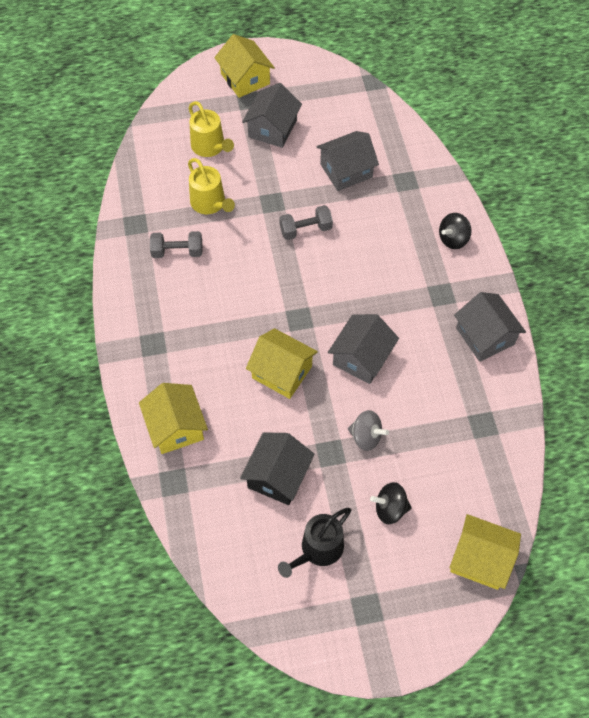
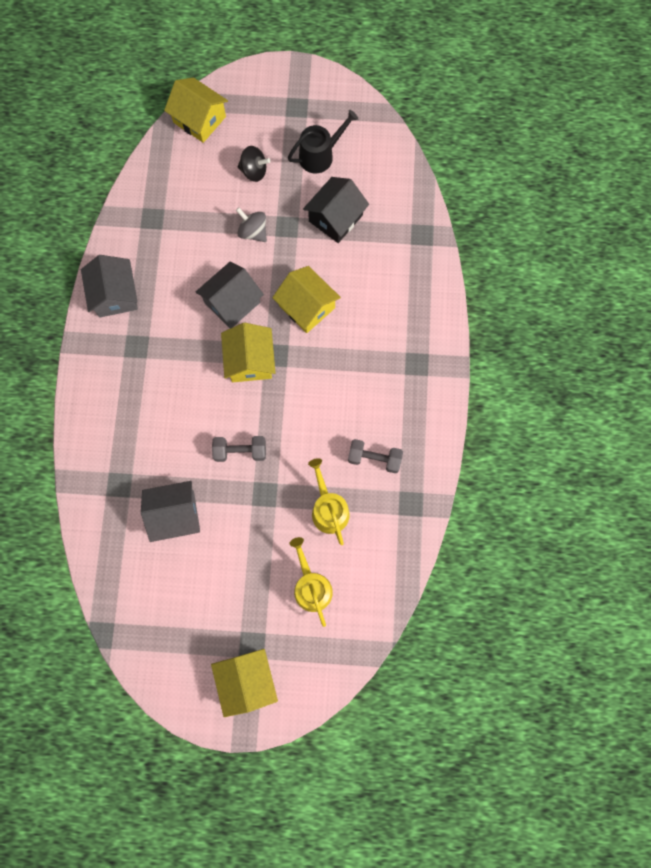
camera: 165 degrees left, 15 degrees up
(176, 427) = (411, 280): yellow house -> yellow house (250, 361)
(272, 128) = (236, 594): grey house -> none
(453, 239) = (100, 402): black spinning top -> none

